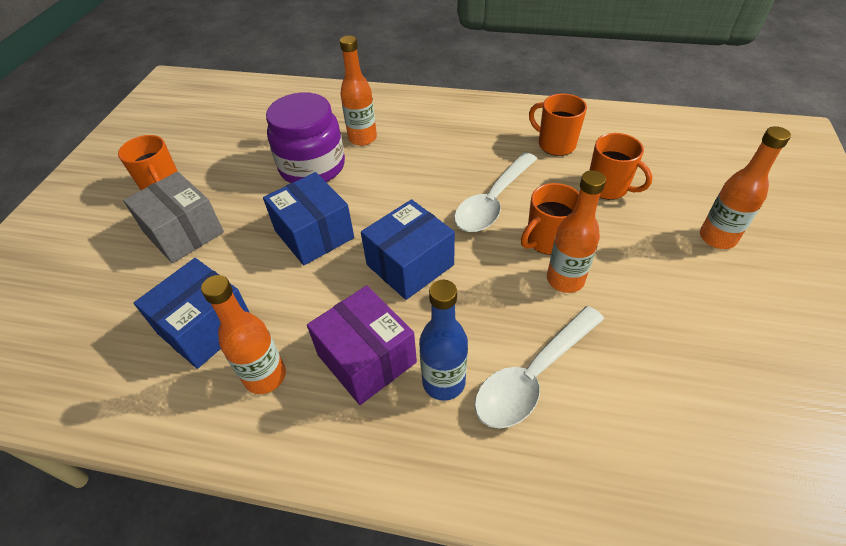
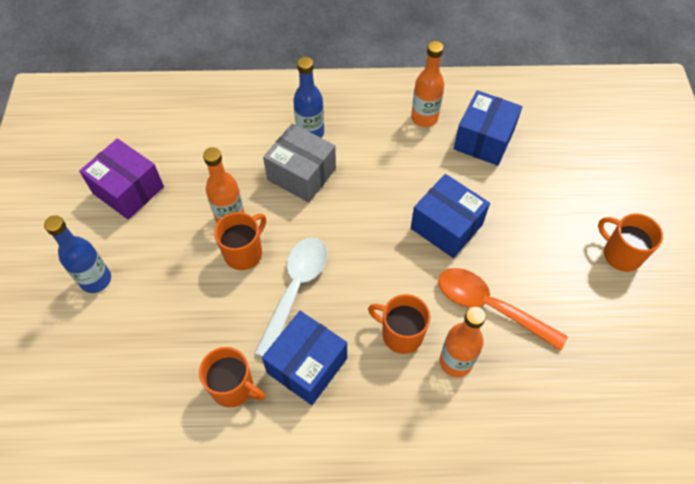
camera: 165 degrees right, 10 degrees up
(184, 232) = (559, 209): grey box -> grey box (301, 174)
(312, 167) = (489, 306): purple jar -> orange spoon
(366, 358) = (364, 138): purple box -> purple box (128, 190)
(410, 265) = (355, 211): blue box -> blue box (307, 365)
(533, 376) = (254, 145): white spoon -> none
(608, 188) = (182, 327): orange mug -> orange mug (401, 334)
(717, 238) = (96, 280): orange bottle -> blue bottle

